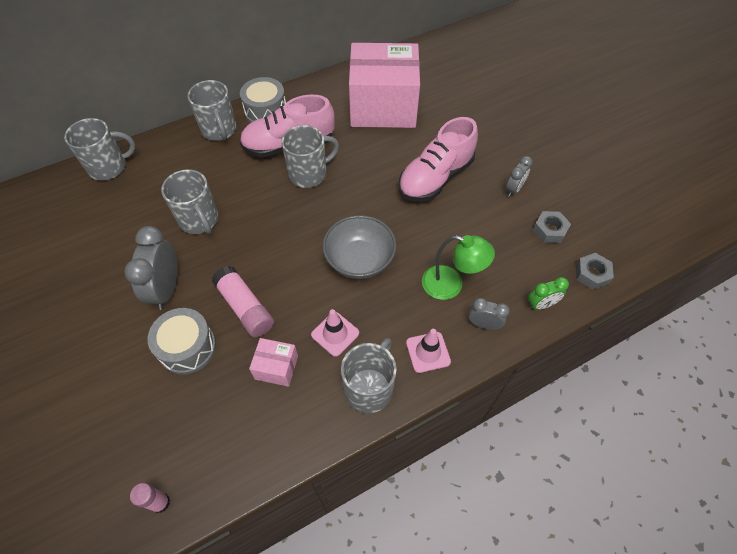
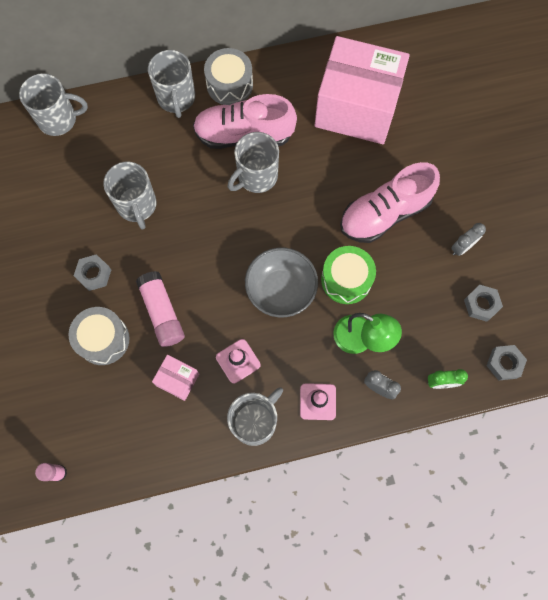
camera: 15 degrees right, 15 degrees up
(166, 289) = (94, 274): grey clock -> grey nut
(309, 174) = (256, 176): grey mug -> grey mug turned 150 degrees clockwise
(419, 238) = (346, 279): none -> green drum

